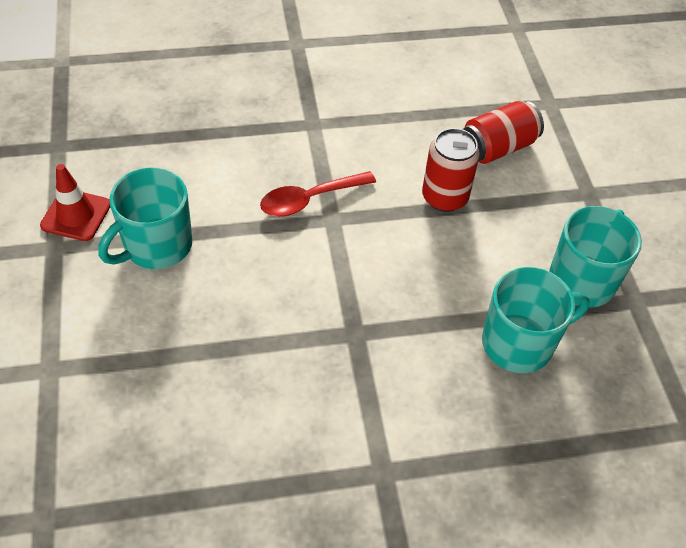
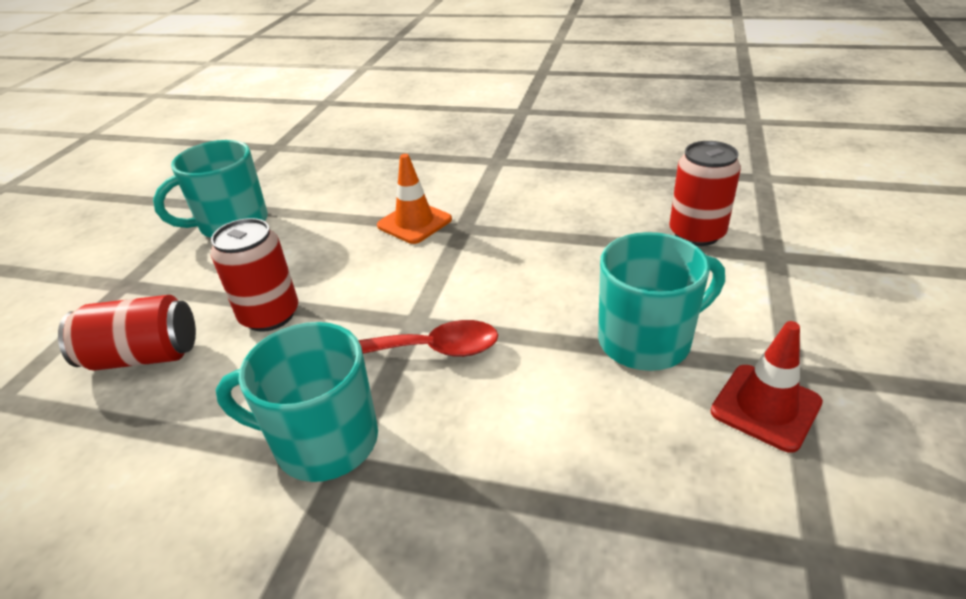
camera: 150 degrees left, 15 degrees down
(122, 383) = (696, 233): none -> red can
(407, 327) = (414, 223): none -> orange traffic cone
(519, 343) = (333, 199): turquoise mug -> turquoise mug (323, 441)

